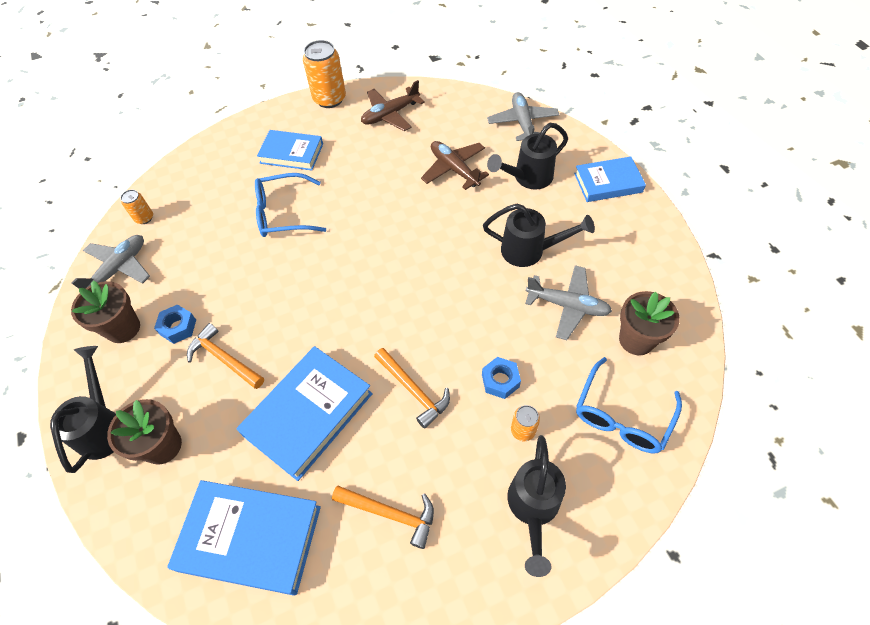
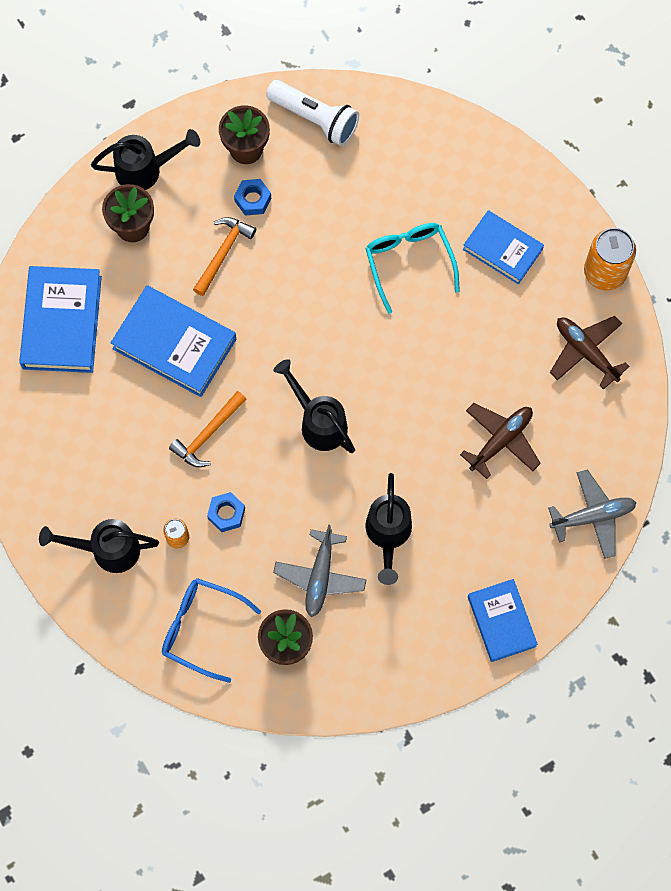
camera: 80 degrees right, 15 degrees up
(119, 269) = (315, 118): grey plane -> white flashlight
(144, 218) = (385, 119): orange can -> none
(283, 213) = (409, 263): blue glasses -> turquoise glasses
(291, 153) = (502, 249): blue book -> blue book turned 60 degrees counterclockwise
(390, 513) = (92, 431): orange hammer -> none
(527, 178) = (497, 527): black watering can -> black watering can (318, 421)

